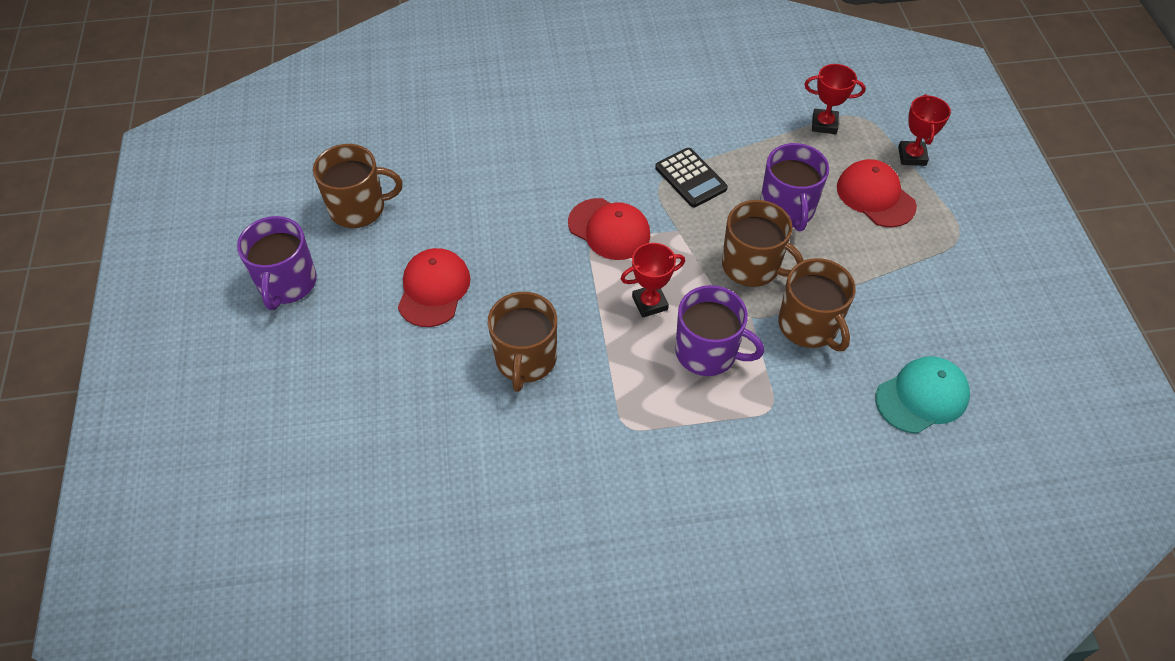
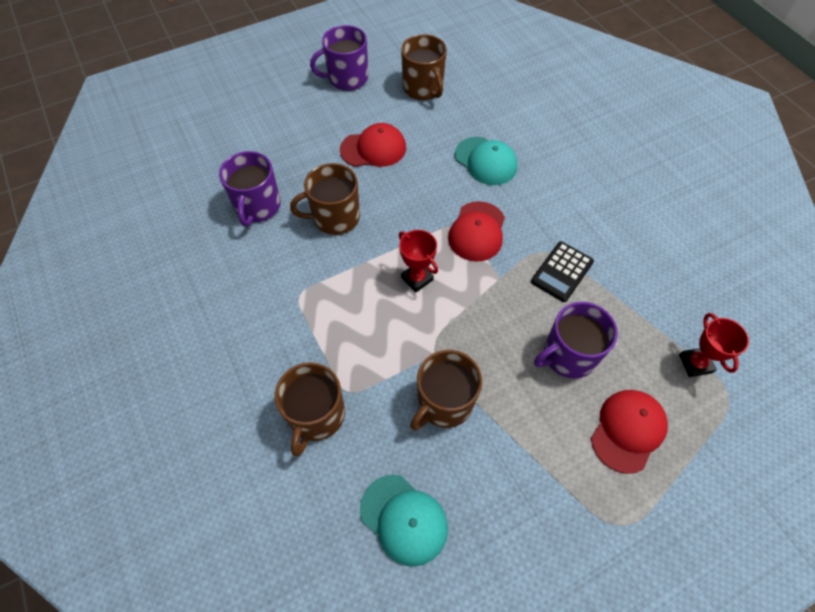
camera: 70 degrees right, 5 degrees up
(512, 188) = (485, 161): none -> turquoise cap
(707, 352) = (385, 331): purple mug -> purple mug (257, 206)
(752, 266) = (488, 342): brown mug -> brown mug (316, 416)
(912, 156) = (704, 457): red trophy -> none

